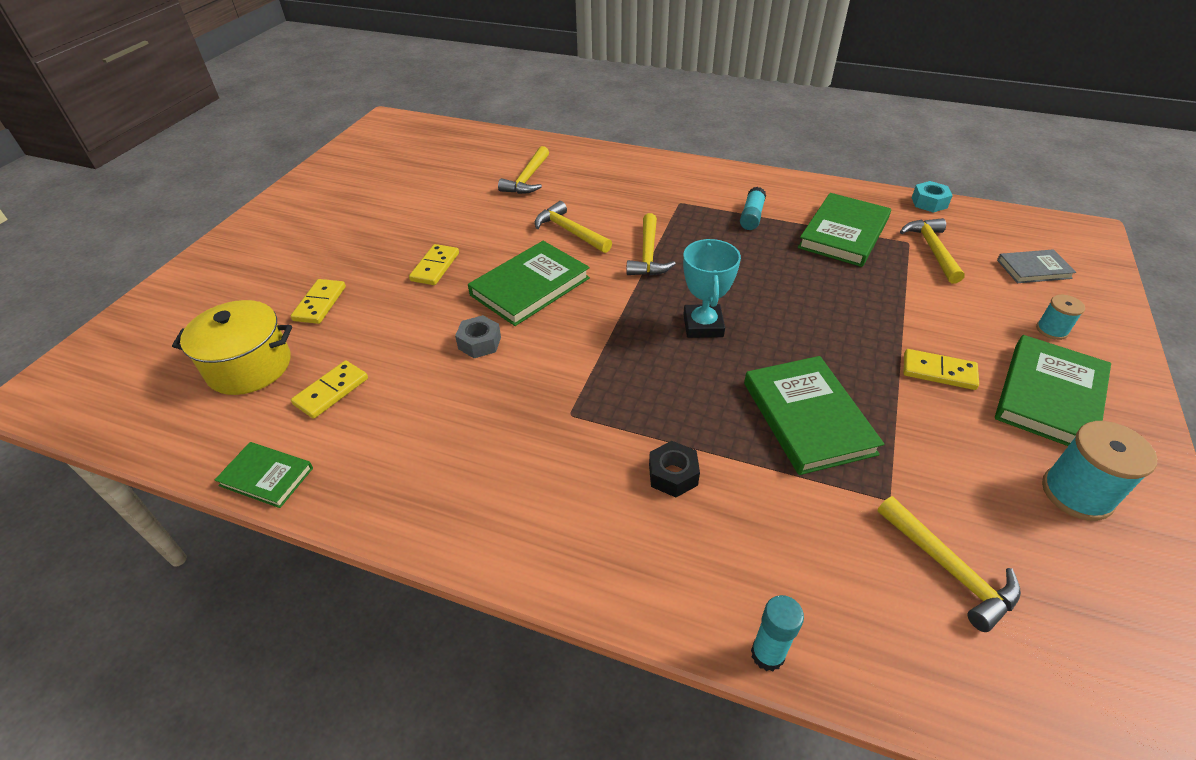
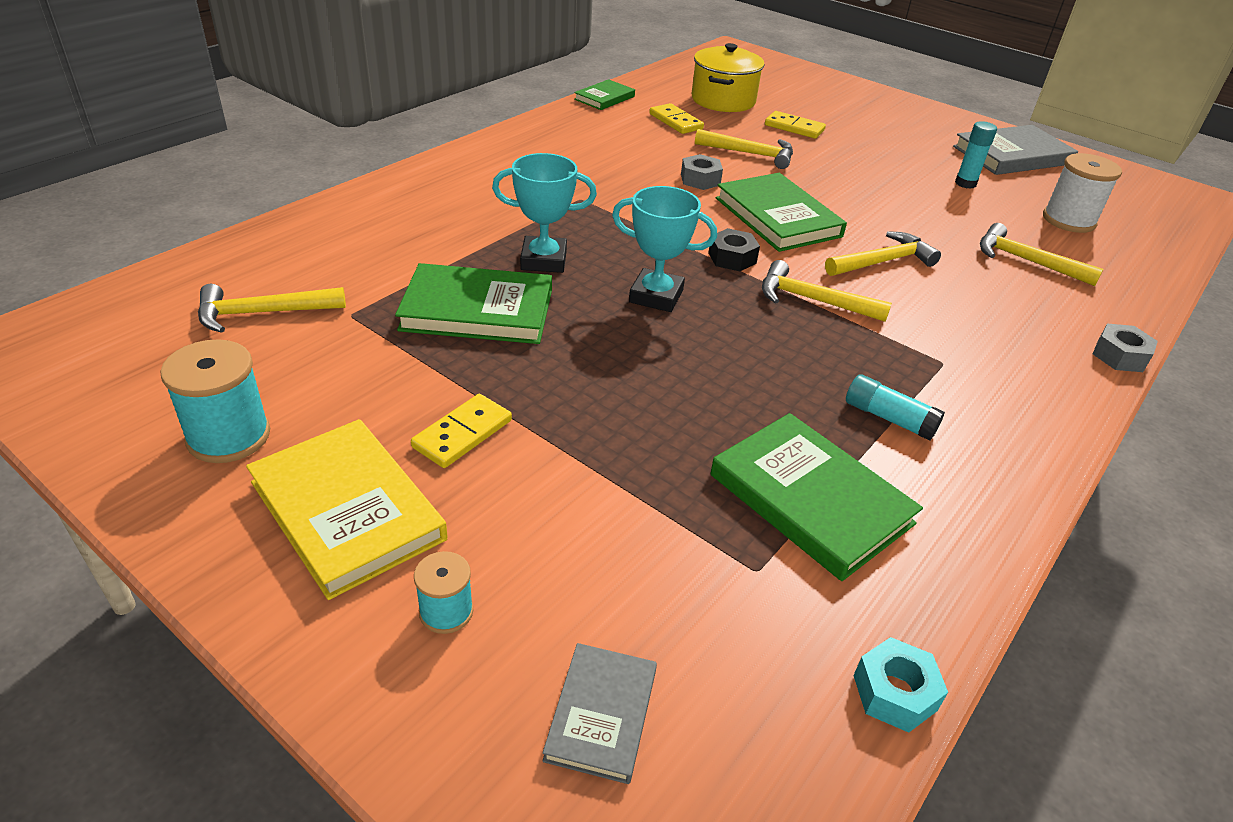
camera: 105 degrees right, 5 degrees down
(342, 186) = (1012, 155): none -> grey book
(435, 267) = (833, 178): yellow domino -> none
(453, 164) = (1068, 220): none -> white spool
(622, 152) = (1119, 356): none -> grey nut
(673, 475) = (477, 224): black nut -> black nut (732, 258)
(701, 403) = (543, 260): none -> turquoise trophy
(767, 654) = (303, 215): turquoise glue stick -> turquoise glue stick (965, 183)
(932, 250) = (723, 590): yellow hammer -> yellow hammer (751, 154)
(1049, 396) = (347, 510): green book -> yellow book

